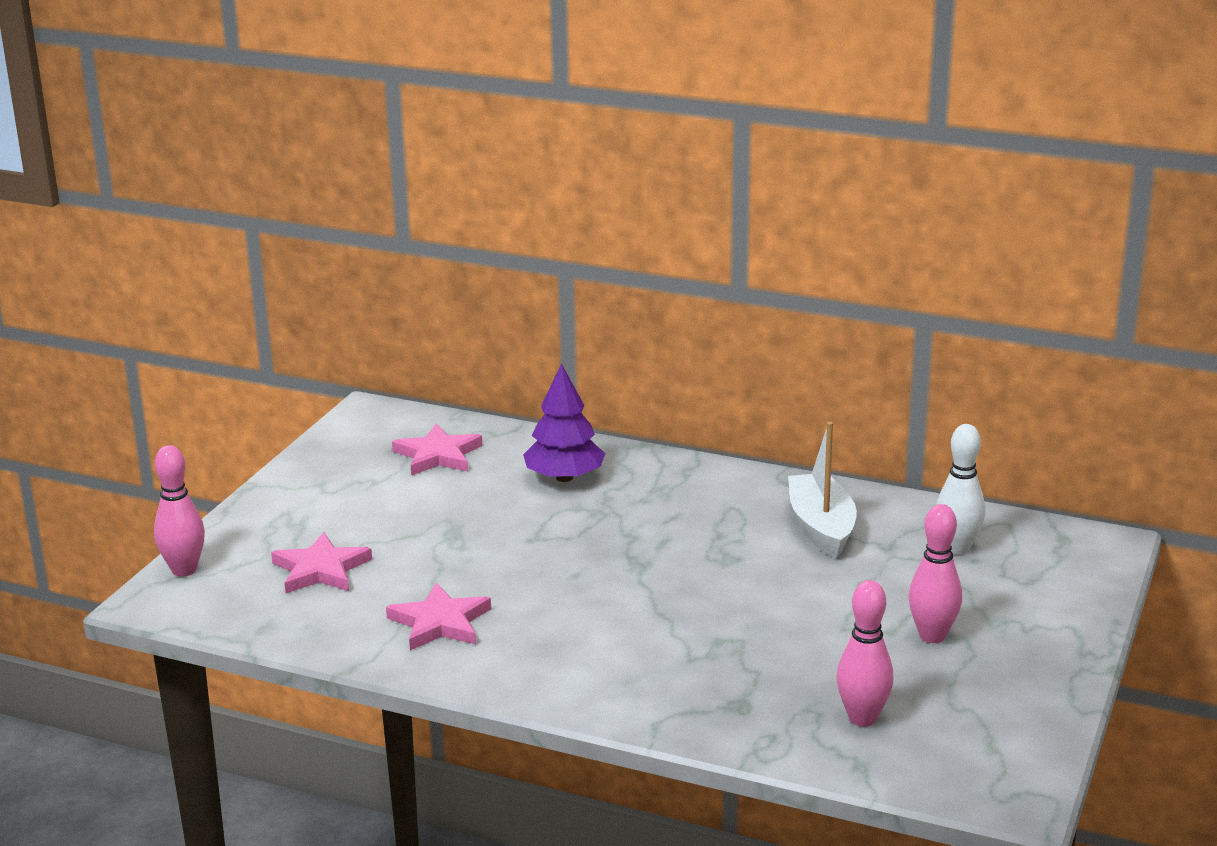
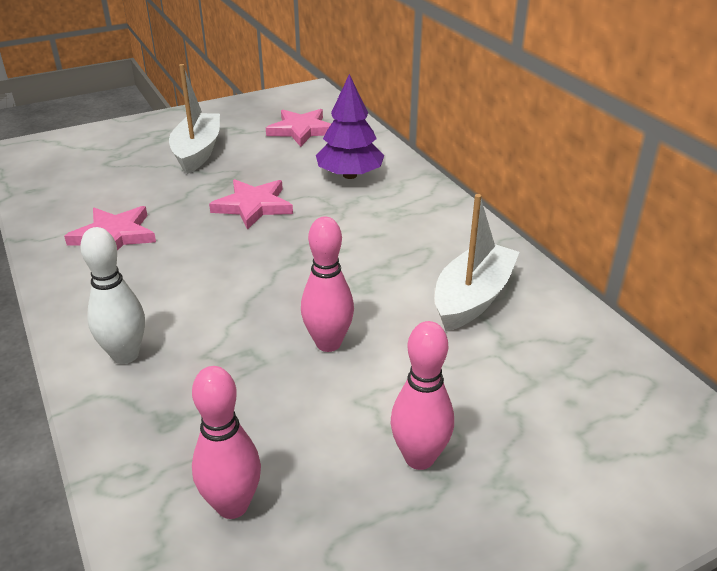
camera: 40 degrees right, 10 degrees up
(184, 570) = (65, 139): pink bowling pin -> pink bowling pin (328, 343)
(321, 569) = (121, 170): pink star -> pink star (253, 206)
(369, 520) = (197, 152): none -> white boat
(957, 548) = (568, 380): white bowling pin -> white bowling pin (125, 355)

